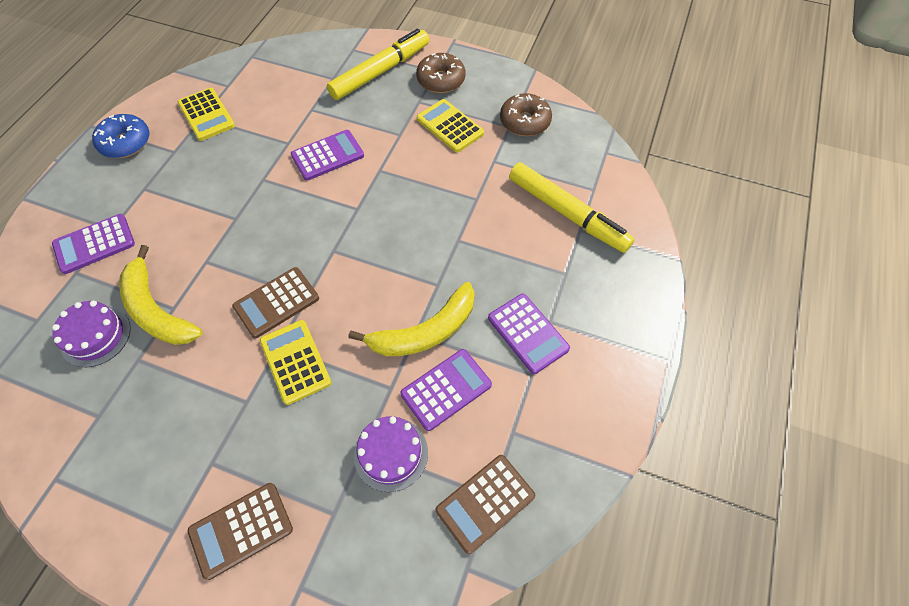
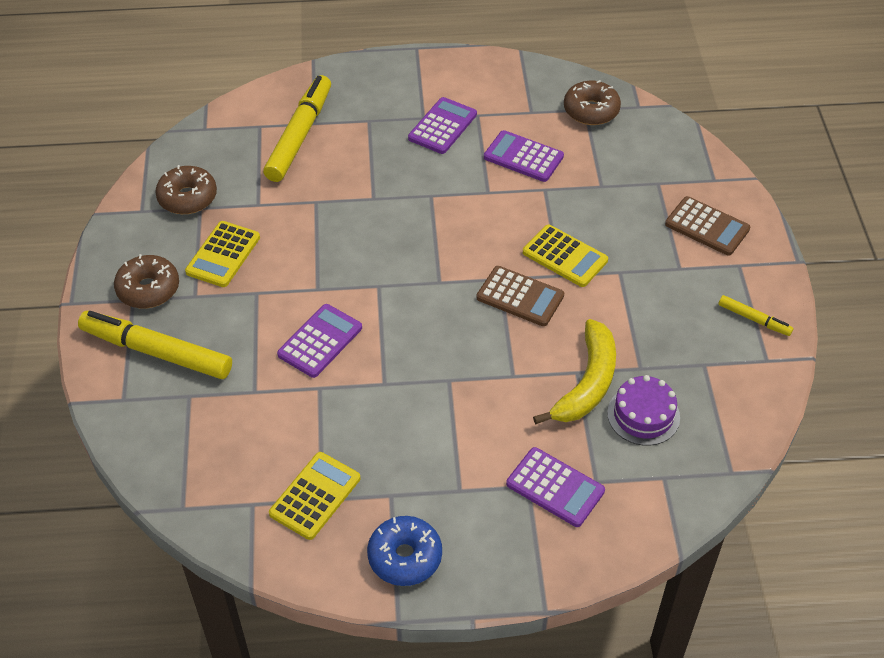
camera: 115 degrees left, 10 degrees down
(102, 499) = (754, 319): none -> yellow marker
(295, 361) = (565, 256): yellow calculator -> yellow calculator turned 90 degrees counterclockwise
(328, 156) = (320, 341): purple calculator -> purple calculator turned 90 degrees clockwise
(391, 453) = (594, 169): purple cake -> none
(425, 331) = (482, 186): yellow banana -> none
(485, 503) = (591, 110): brown calculator -> brown donut

